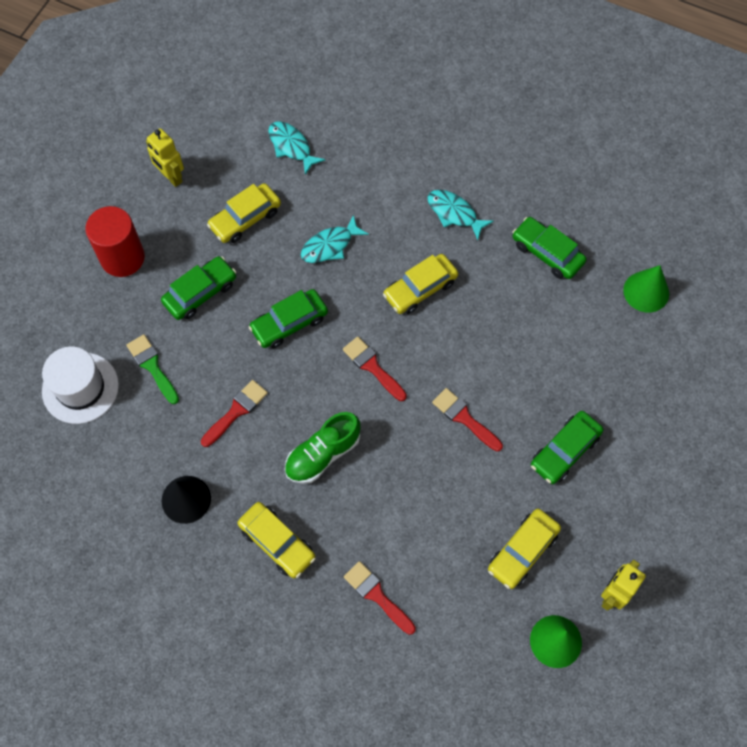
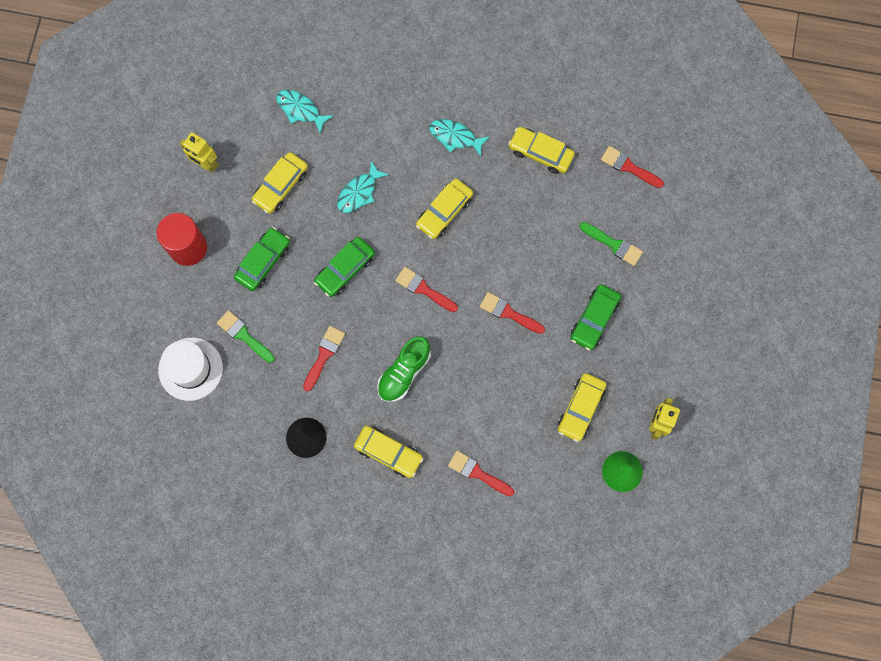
camera: 15 degrees left, 10 degrees up
(547, 253) = (540, 153): green car -> yellow car
(608, 372) = (613, 244): none -> green brush
(646, 291) = (628, 167): green cone -> red brush

